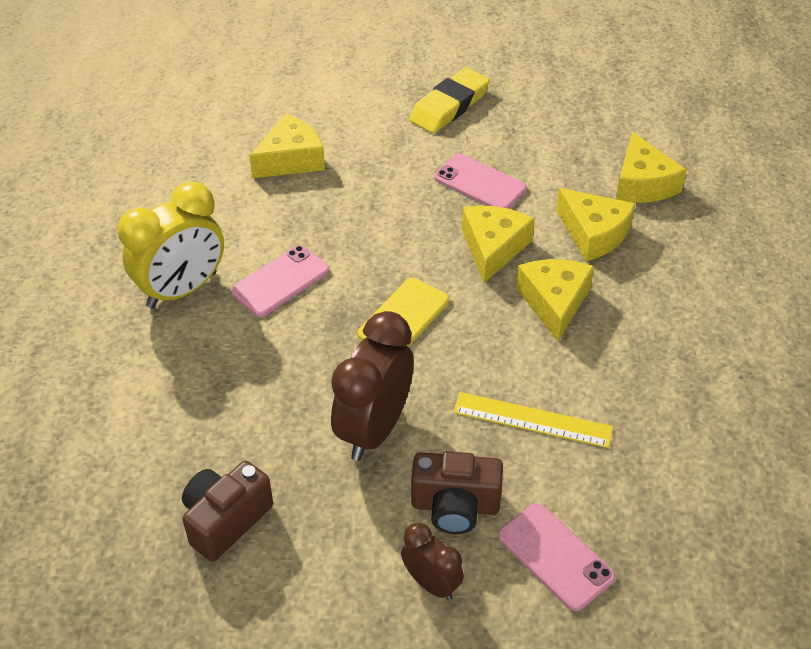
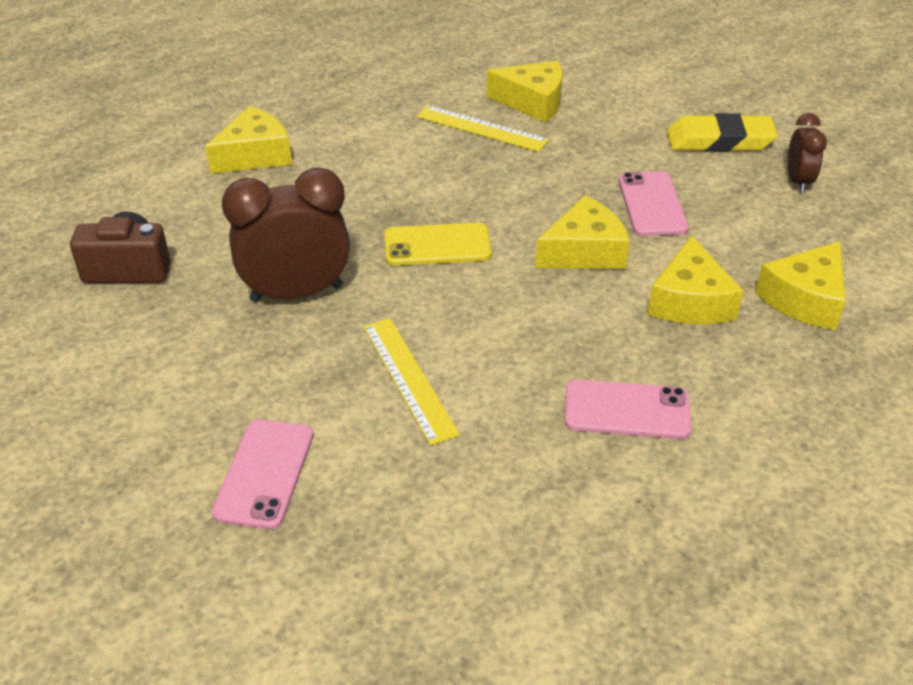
camera: 50 degrees right, 5 degrees down
(182, 290) = (330, 129): yellow clock -> none
(281, 281) = (396, 166): pink phone -> pink phone (627, 410)
(290, 207) = (481, 128): none -> yellow ruler
(431, 583) = (165, 410): brown clock -> brown clock (798, 181)
(455, 506) = (261, 381): brown camera -> none
(554, 302) = (568, 320): yellow cheese -> yellow cheese (255, 155)

